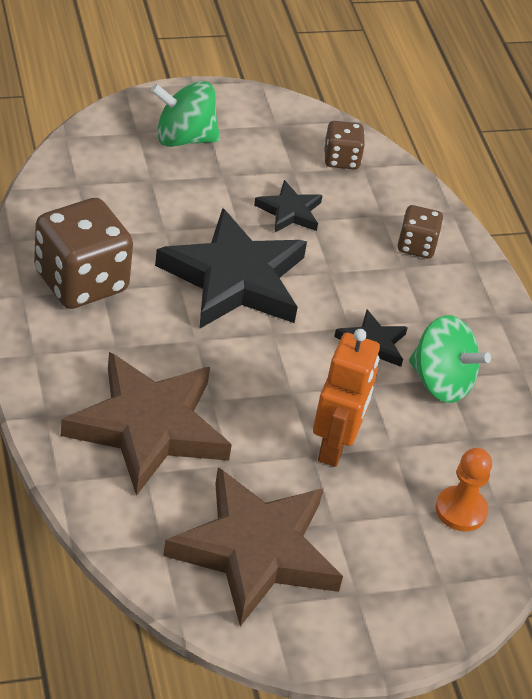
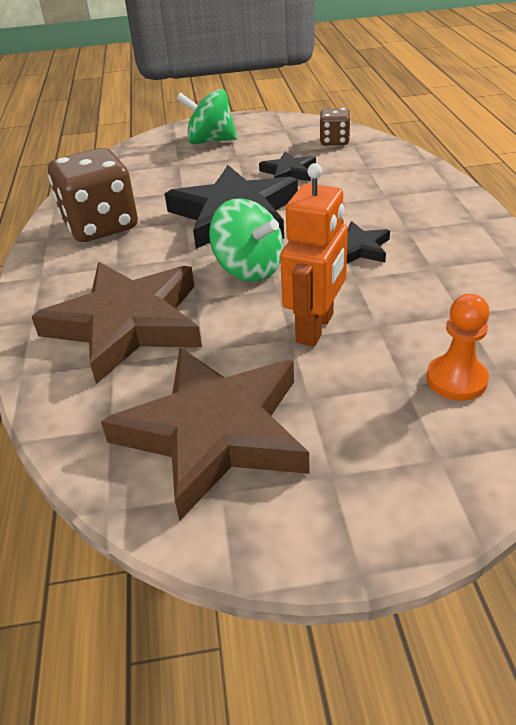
camera: 15 degrees right, 5 degrees down
(416, 246) = (398, 183): brown dice -> none
(441, 382) = (426, 271): green spinning top -> green spinning top (249, 269)

